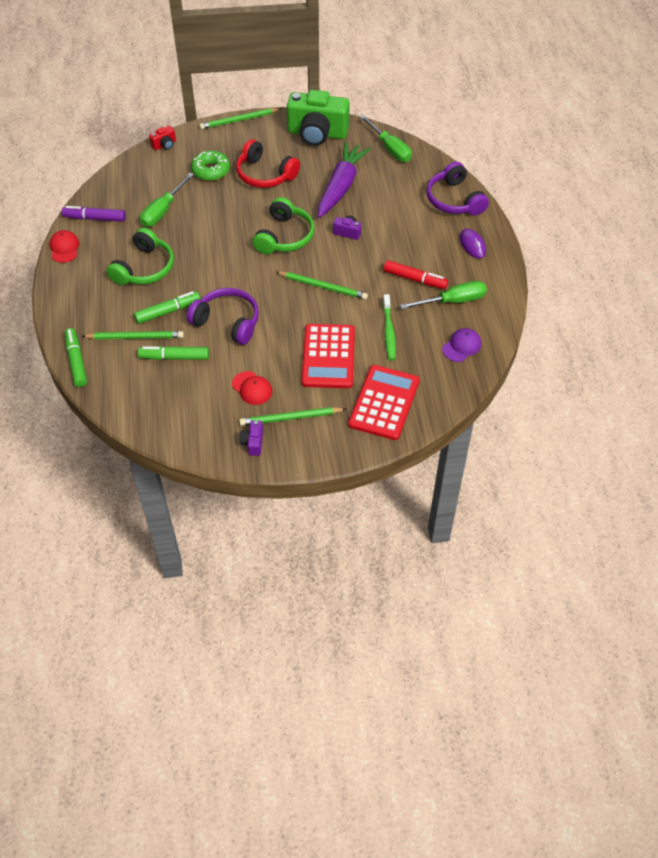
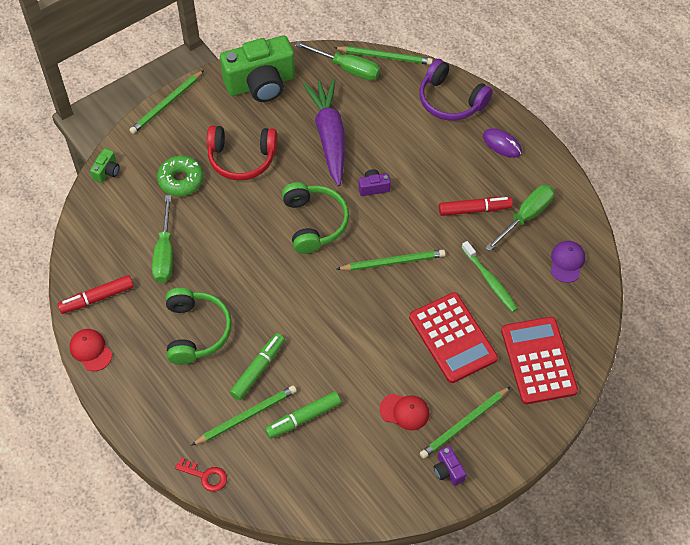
camera: 30 degrees left, 5 degrees up
(76, 361) = (205, 476): green marker -> red key
(95, 218) = (97, 298): purple marker -> red marker
(164, 145) = (107, 171): red camera -> green camera
(227, 322) = (327, 350): purple headphones -> none
(425, 152) = (385, 57): none -> green pencil

